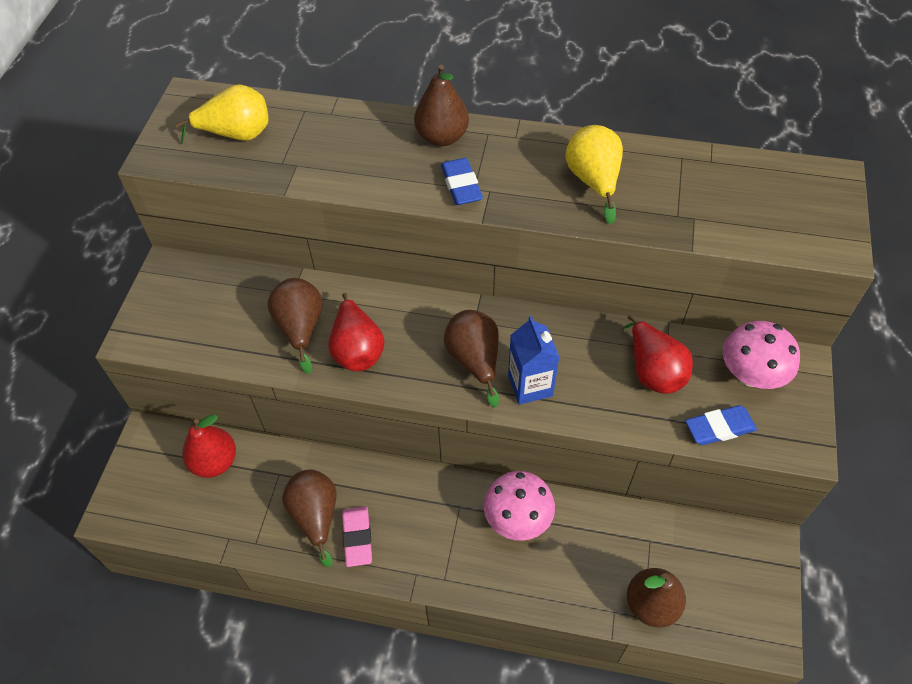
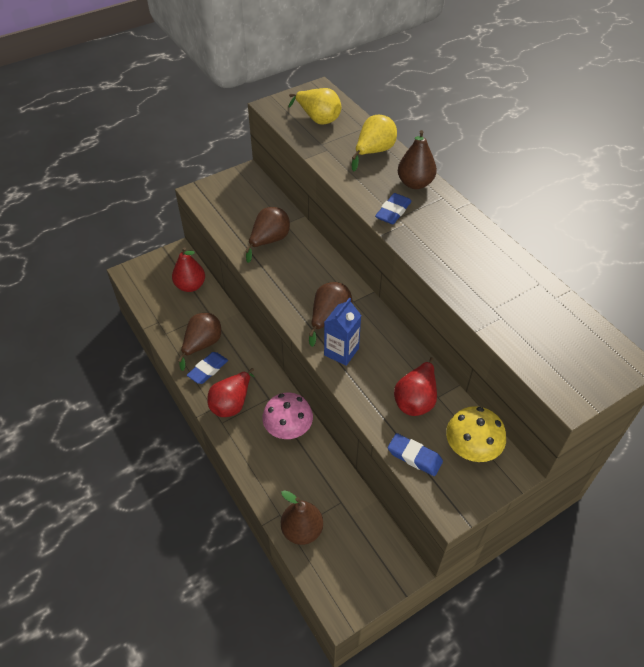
camera: 45 degrees right, 5 degrees down
(357, 349) = (282, 269): red pear -> red pear (232, 403)
(357, 538) = (208, 370): pink eraser -> blue eraser
(593, 181) = (467, 258): yellow pear -> yellow pear (373, 152)
(751, 374) = (471, 449): pink mushroom -> yellow mushroom

